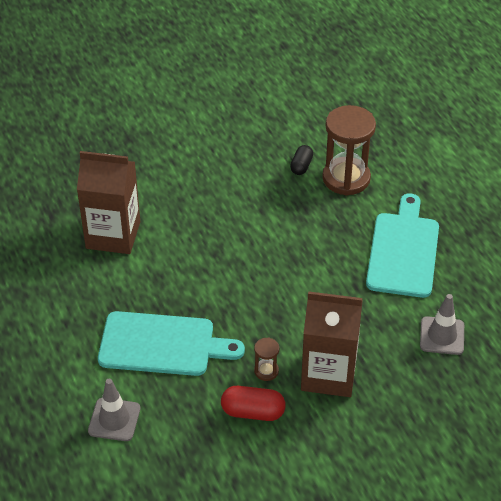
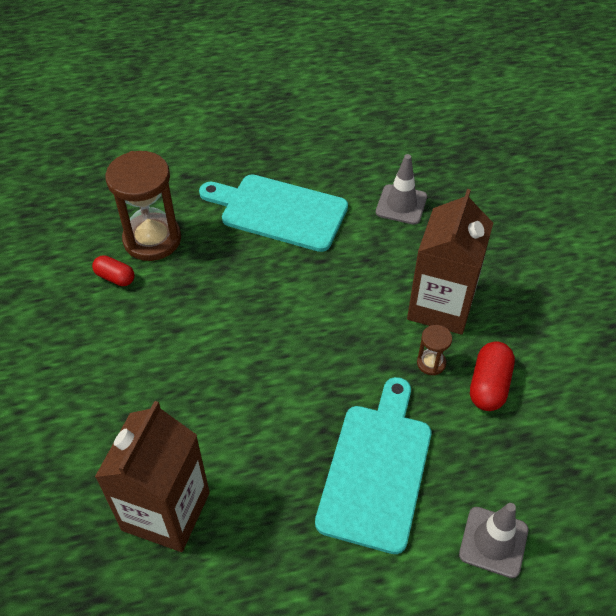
camera: 80 degrees left, 5 degrees up
(301, 166) = (115, 277): black capsule -> red capsule

